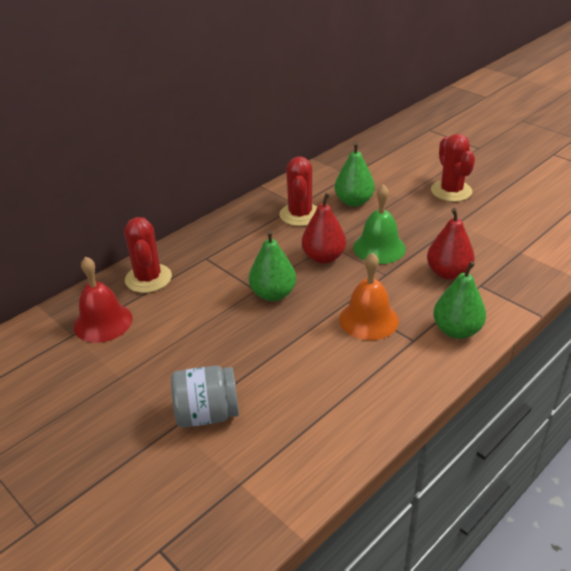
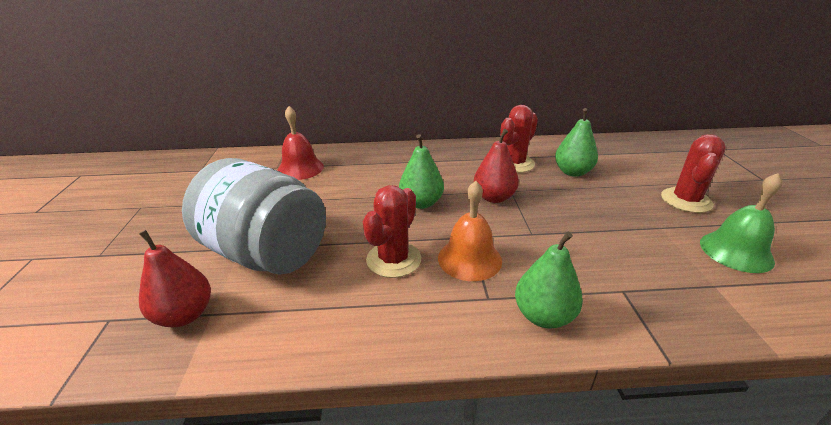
camera: 40 degrees right, 5 degrees down
(148, 278) = (359, 157): red cactus -> red cactus (393, 259)
(207, 414) = (266, 253): grey jar -> grey jar, size x1.81
(379, 248) = (552, 212): green bell -> green bell (736, 251)
(448, 273) = (598, 262): red pear -> red pear (185, 315)

